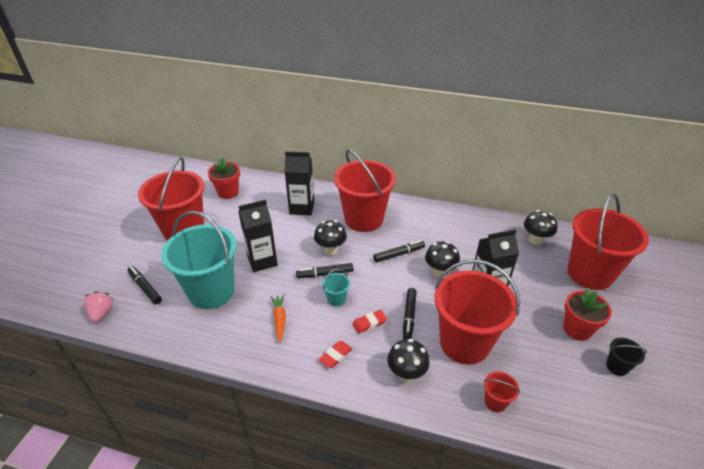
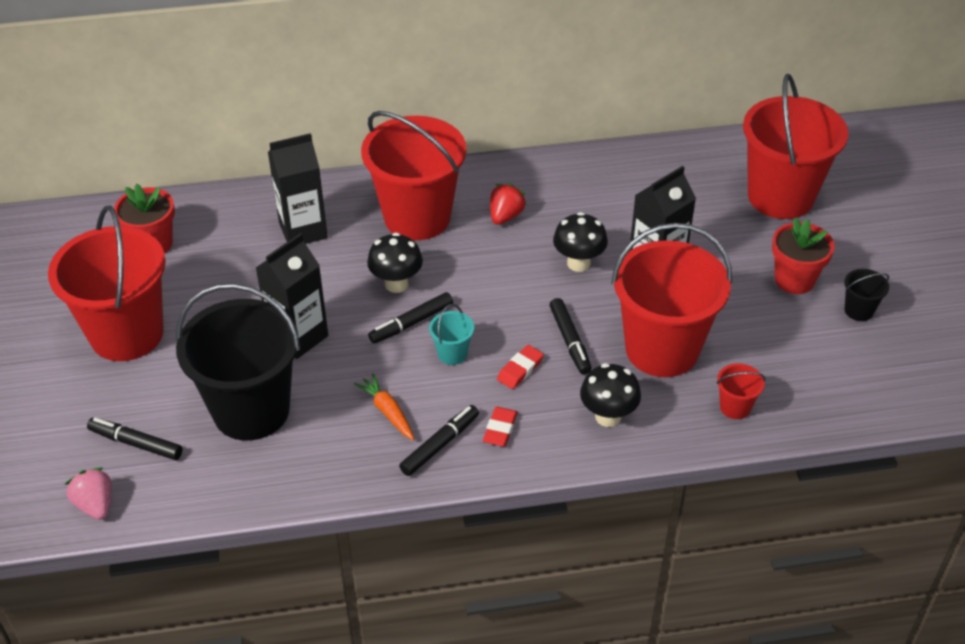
camera: 25 degrees left, 5 degrees up
(211, 291) = (251, 410): turquoise bucket -> black bucket
(399, 254) = (504, 256): black marker -> black marker (440, 445)
(412, 233) = (505, 216): none -> red strawberry
(535, 240) = (688, 170): black mushroom -> none

